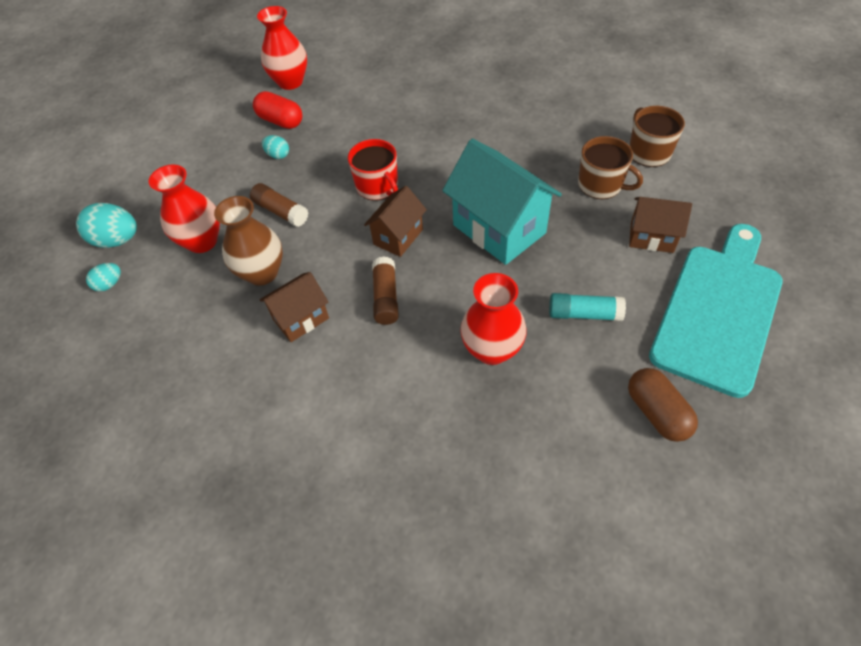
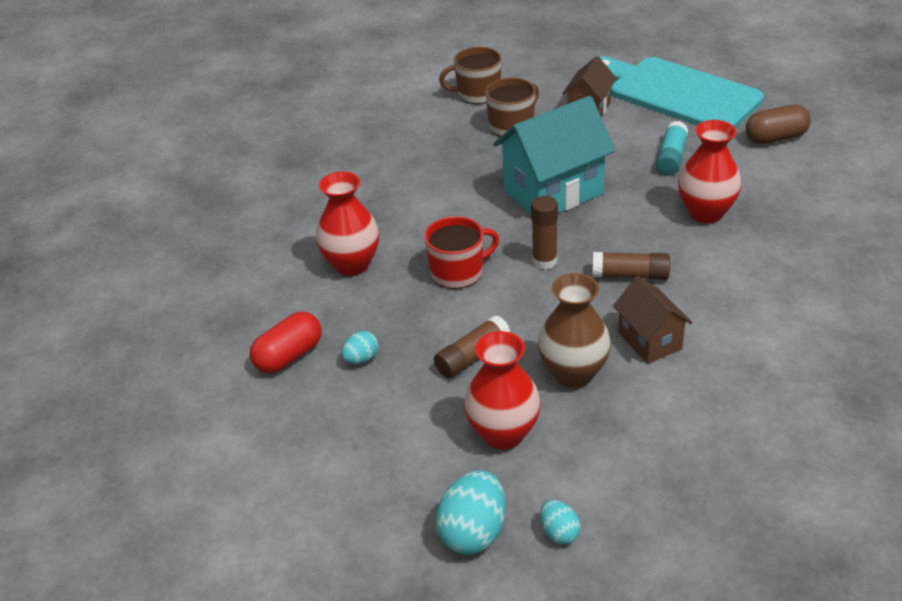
camera: 80 degrees left, 15 degrees down
(290, 82) = (203, 345): red vase -> red vase (352, 264)
(398, 237) = (544, 261): brown house -> brown glue stick

